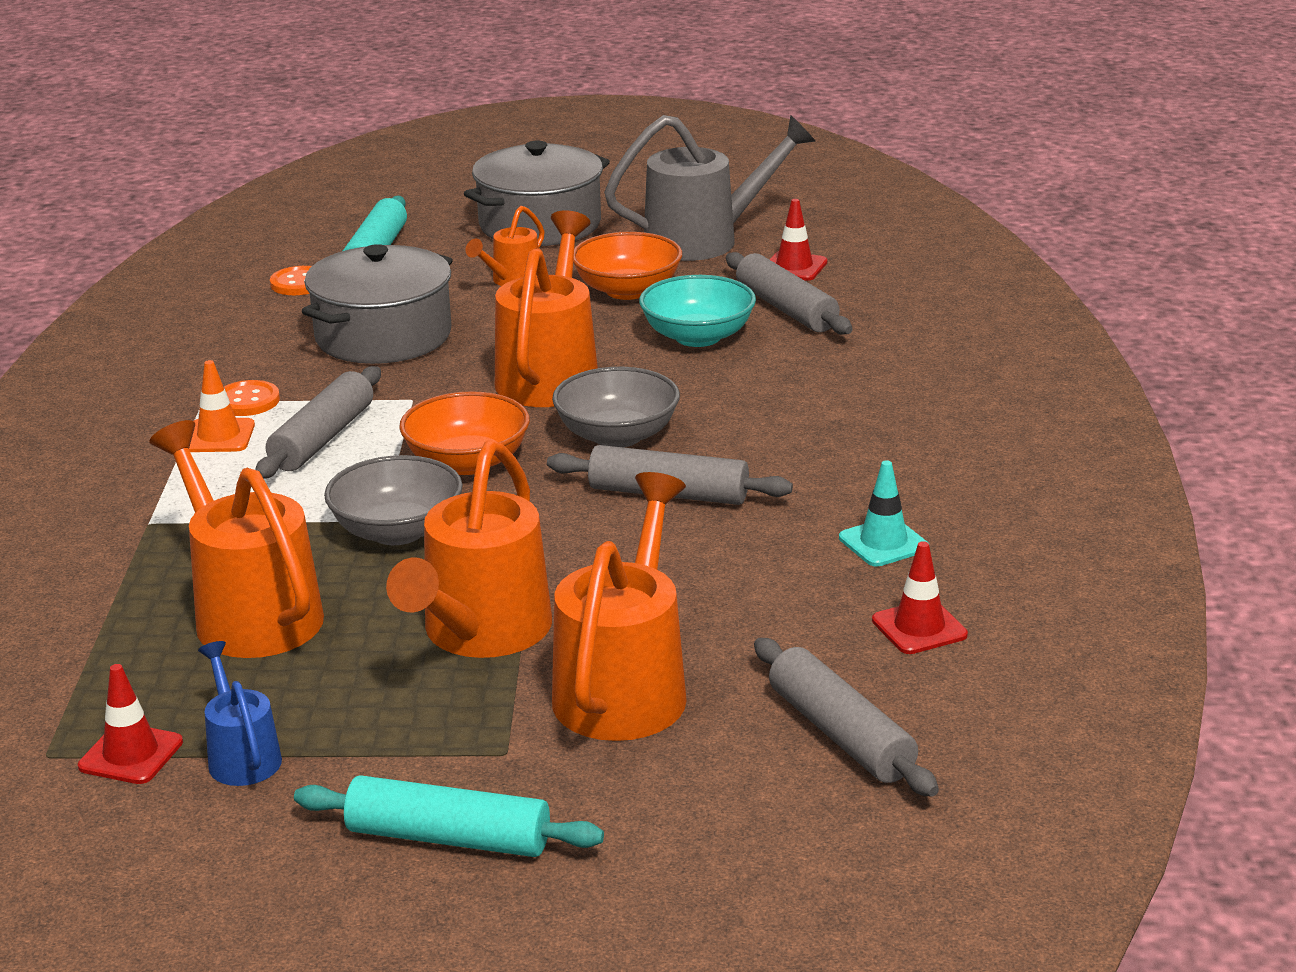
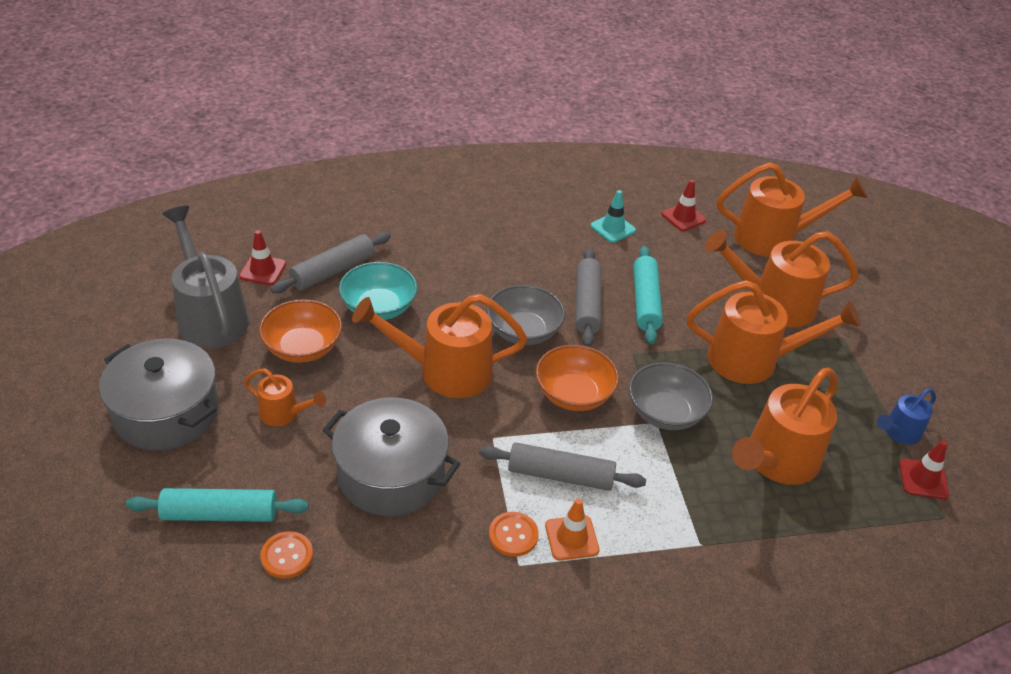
camera: 105 degrees left, 15 degrees up
(448, 838) = (910, 347): turquoise rolling pin -> turquoise rolling pin (645, 301)
(841, 734) = (774, 238): grey rolling pin -> orange watering can

